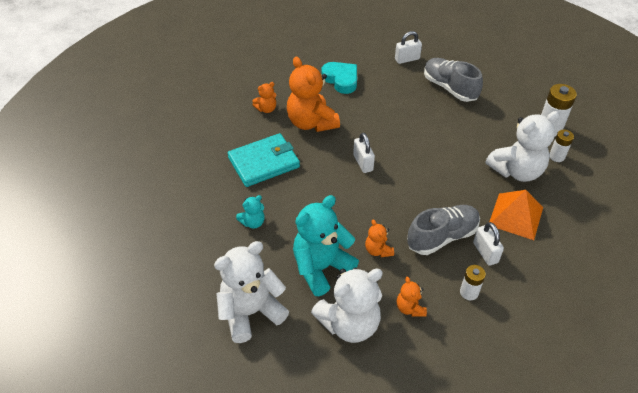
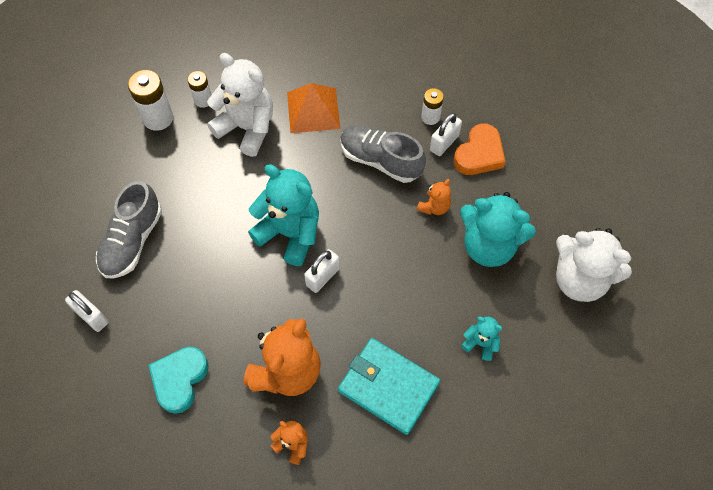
camera: 120 degrees left, 15 degrees up
(349, 324) = (529, 193): white teddy bear -> none
(408, 160) = (290, 233): none -> turquoise teddy bear
(410, 308) = (479, 154): orange teddy bear -> orange heart
(485, 252) = (376, 120): white padlock -> white padlock (444, 143)

